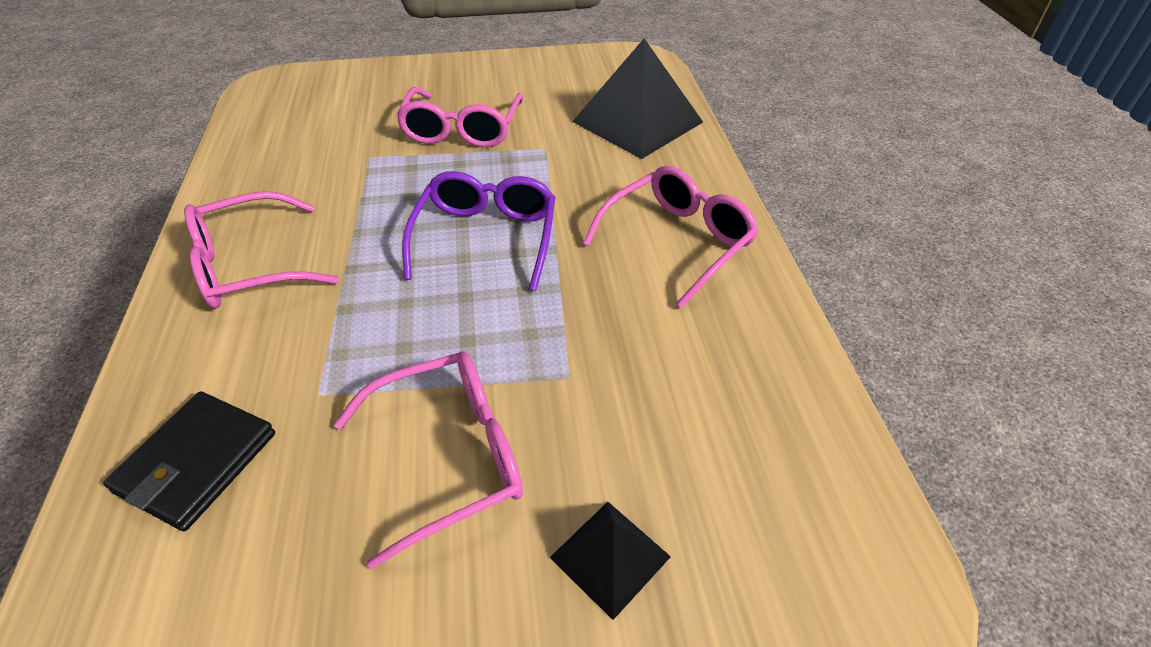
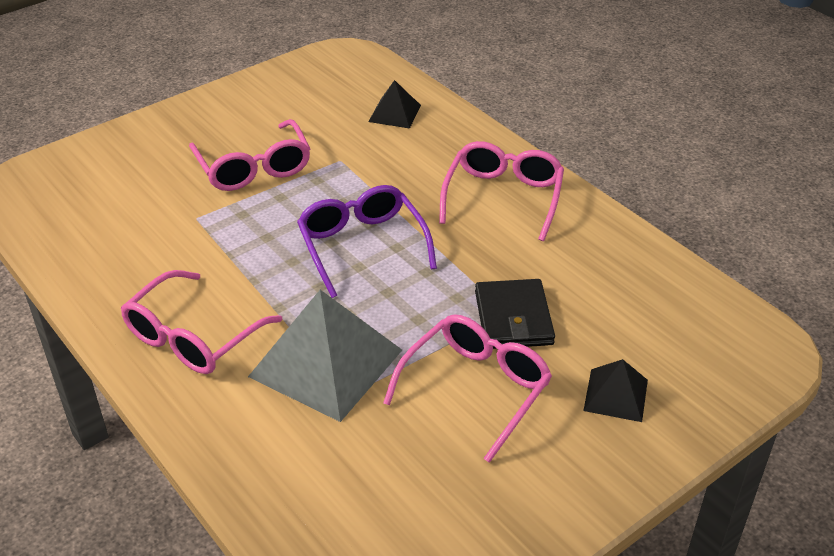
camera: 30 degrees left, 5 degrees down
(197, 462) = (310, 467): black wallet -> black wallet (513, 318)
(332, 347) = (325, 363): none -> grey pyramid
(637, 122) = (395, 113): black pyramid -> black pyramid, size x0.50

